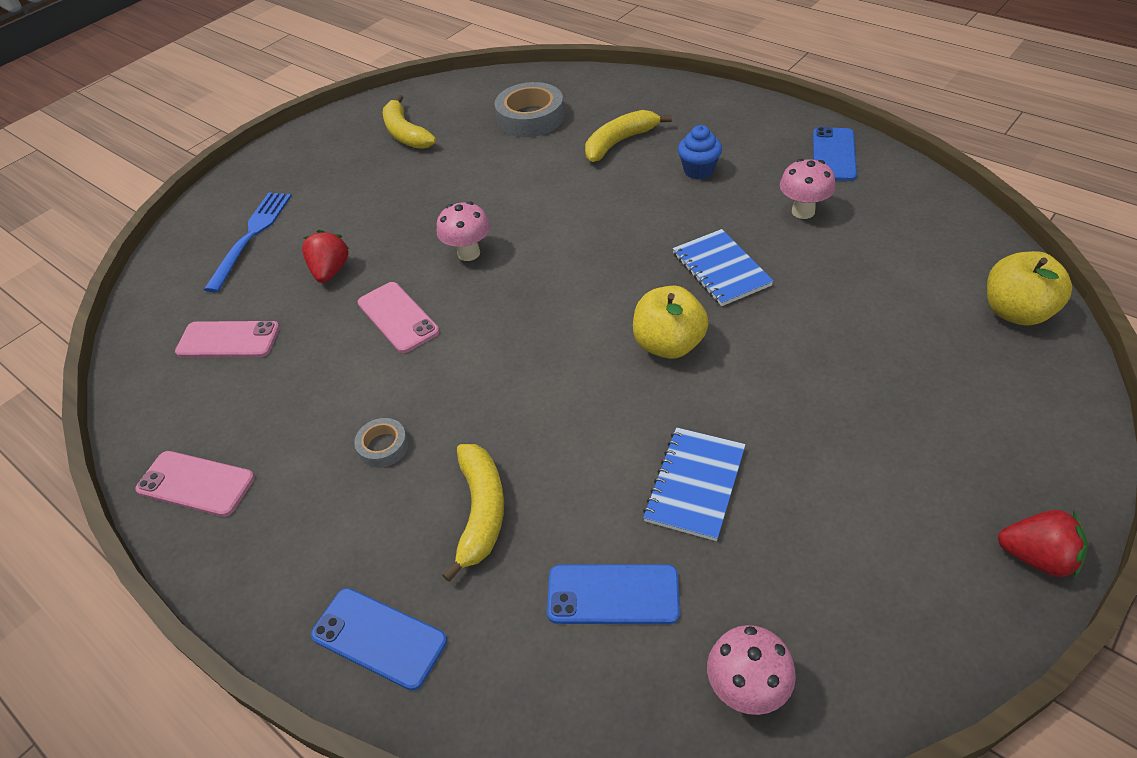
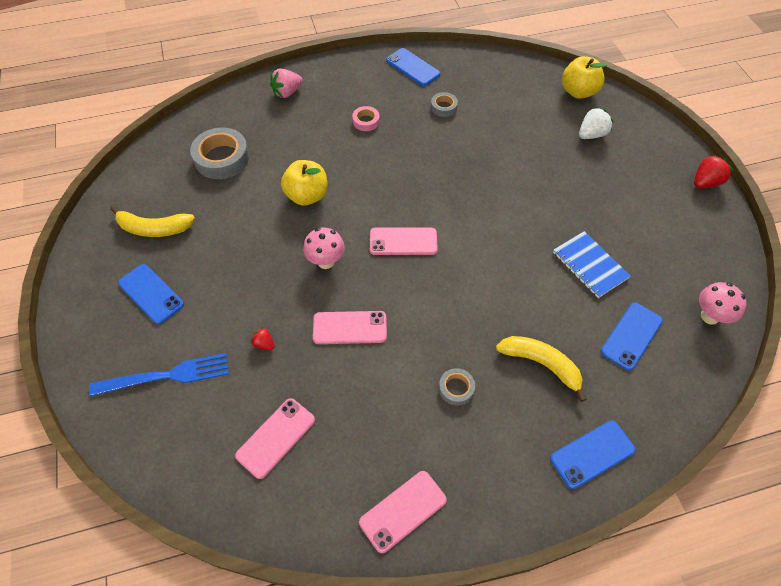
camera: 60 degrees left, 10 degrees up
(252, 235) = (167, 375): blue fork -> blue fork turned 120 degrees clockwise
(330, 271) = (264, 344): red strawberry -> red strawberry, size x0.58
(332, 175) = (151, 294): none -> blue phone
(553, 292) = (403, 241): none -> pink phone
(619, 142) = (300, 135): yellow banana -> none
(668, 101) = (287, 92): none -> pink strawberry
(669, 344) = (490, 218): yellow apple -> yellow apple (307, 196)
(698, 170) = (366, 121): blue cupcake -> pink tape
(721, 269) = (455, 164): blue notebook -> none
(803, 211) = (443, 107): pink mushroom -> grey tape
(949, 367) = (591, 134): none -> white strawberry

